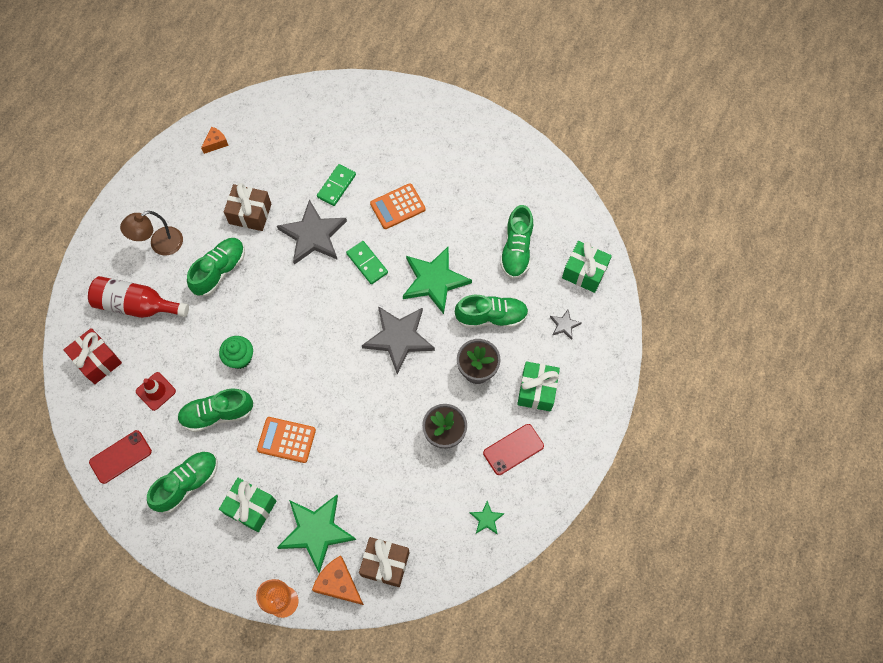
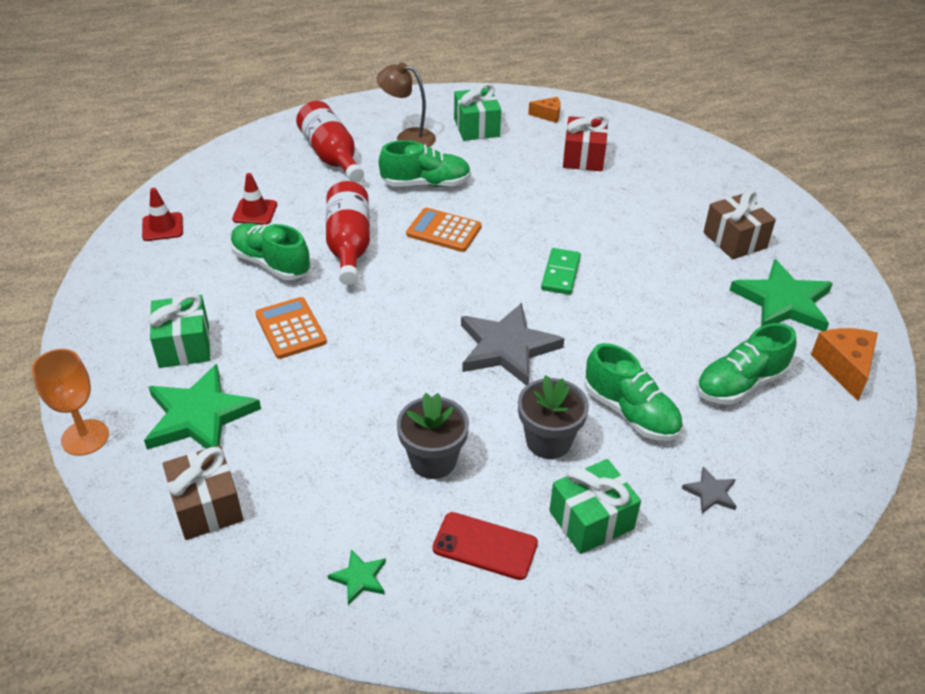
camera: 50 degrees right, 25 degrees down
(97, 360) = (250, 163): red gift -> red gift (583, 157)
(120, 457) = (162, 227): red phone -> red traffic cone
(187, 484) = (172, 285): green shoe -> none
(240, 358) = (349, 245): green cupcake -> red bottle
(250, 214) = (508, 170): brown gift -> brown gift (734, 240)
(313, 235) = (540, 220): grey star -> none
(336, 186) = (613, 206): green domino -> none
(339, 583) = (146, 476): orange cheese -> orange cheese (844, 368)
(397, 206) = (652, 259): orange calculator -> orange calculator (444, 231)
(434, 281) = (610, 336): green star -> green star (783, 302)
(584, 272) = (803, 468): green gift -> green gift (476, 127)

